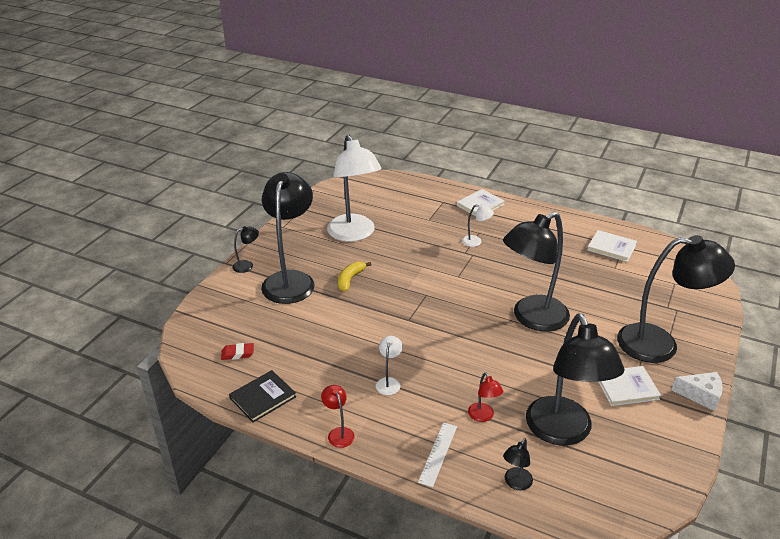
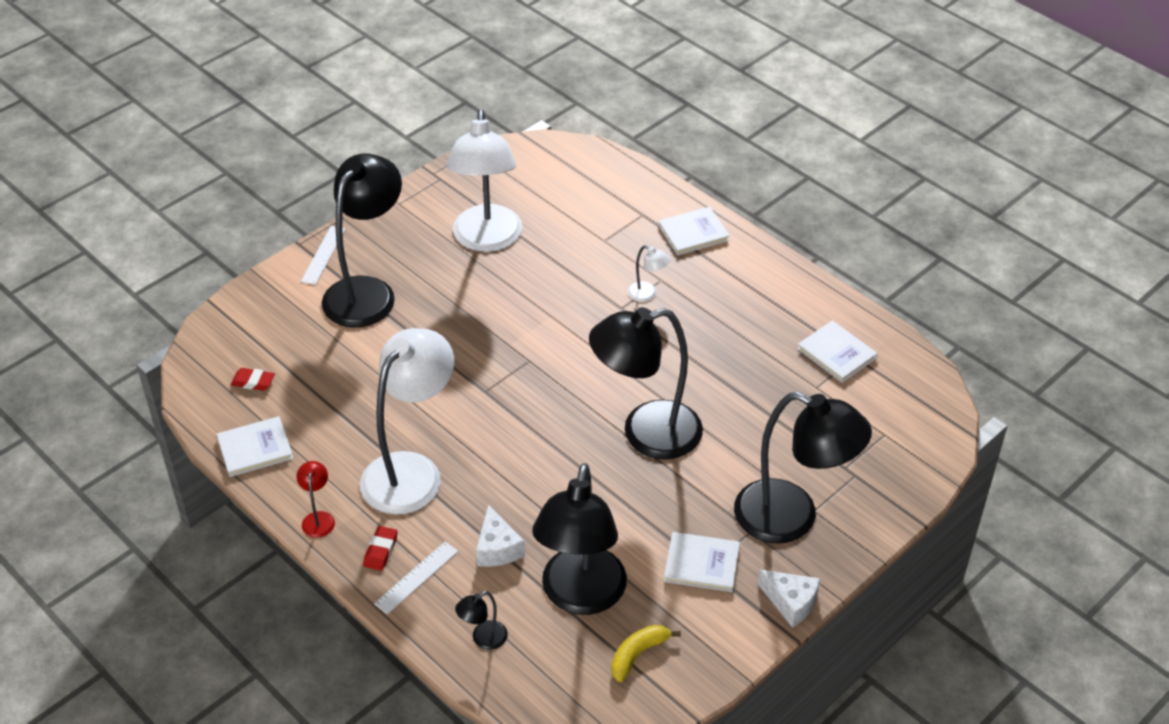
camera: 20 degrees right, 10 degrees up
(247, 265) = (323, 255): black lamp -> white ruler
(263, 397) = (255, 448): black book -> white book
(350, 279) = (443, 311): yellow banana -> yellow banana (638, 654)
(389, 382) = (411, 471): white lamp -> white lamp, size x2.49
(399, 442) = (380, 551): none -> red eraser
(483, 416) = (497, 548): red lamp -> white cheese

